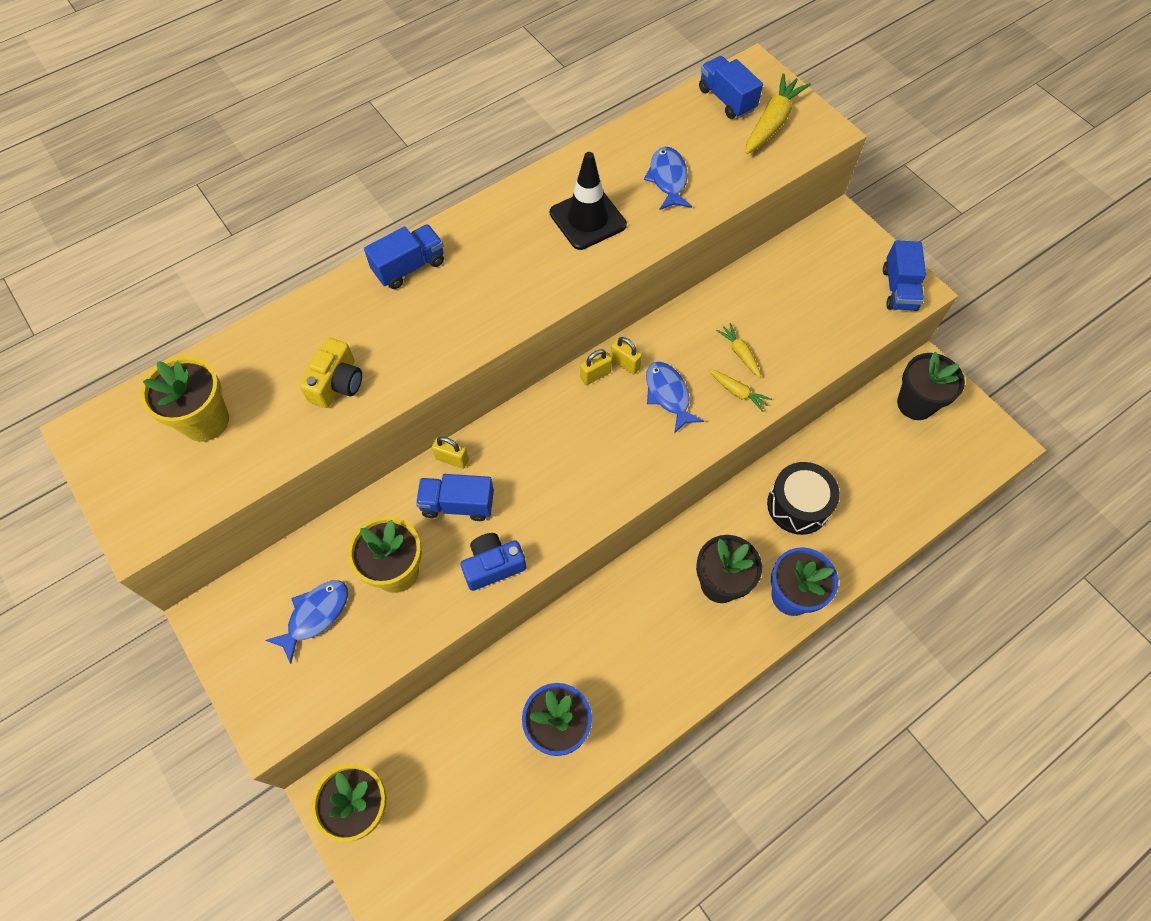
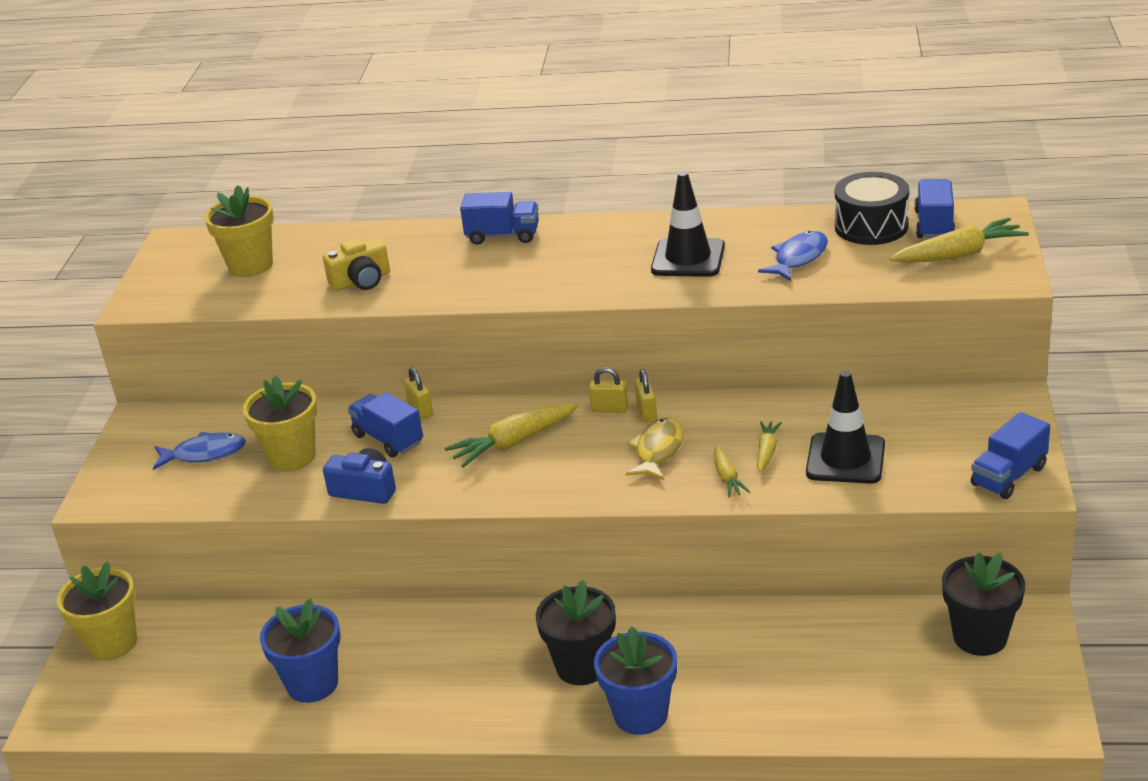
camera: 45 degrees right, 30 degrees down
(559, 449) = (513, 443): none -> yellow carrot
(668, 395) = (658, 450): blue fish -> yellow fish
(794, 330) = (845, 459): none -> black traffic cone
(798, 505) = (737, 651): black drum -> black drum (871, 226)

